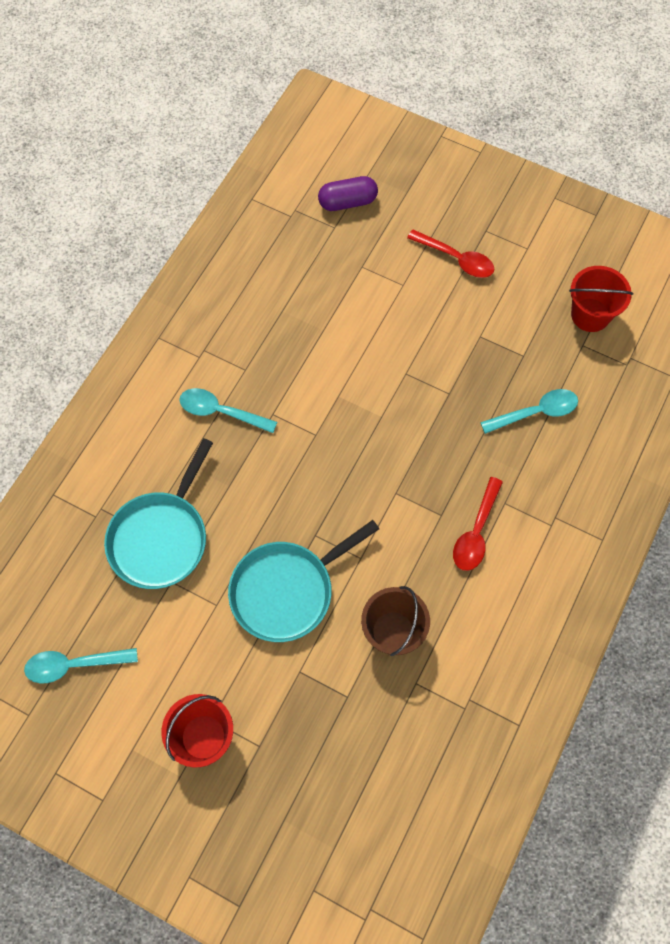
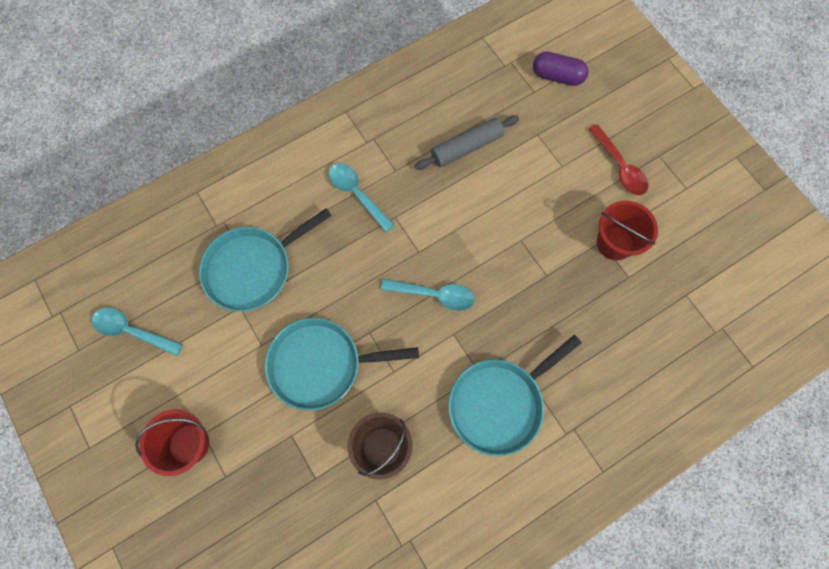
camera: 30 degrees right, 5 degrees up
(301, 312) = (466, 147): none -> grey rolling pin
(476, 532) = (499, 403): red spoon -> turquoise pan
(535, 412) = (610, 330): turquoise spoon -> turquoise spoon (434, 295)
(590, 315) = (708, 272): red bucket -> red bucket (614, 243)

